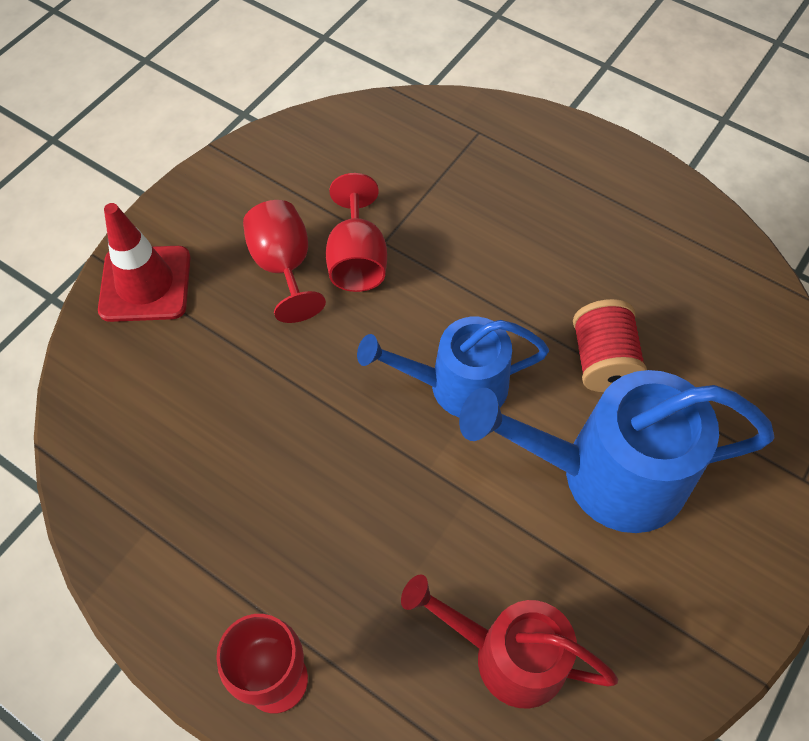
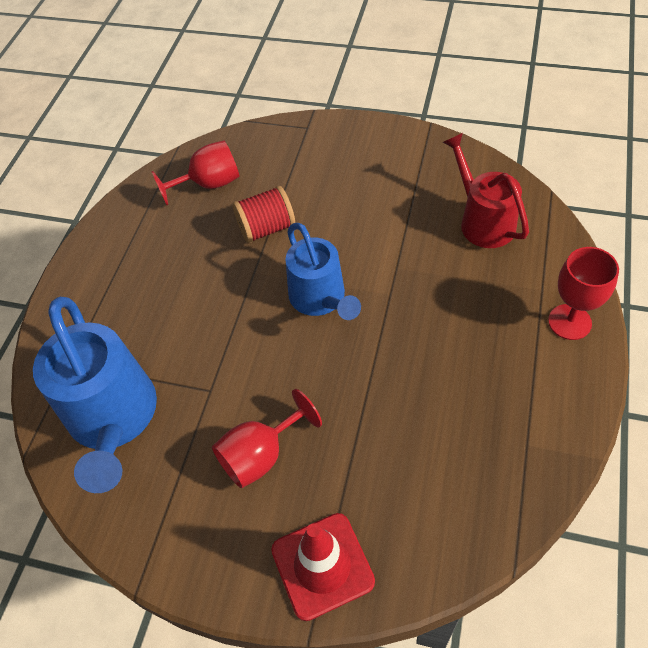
camera: 105 degrees left, 5 degrees down
(357, 259) = (234, 402): red goblet -> red goblet (209, 184)
(507, 655) = (482, 220): red watering can -> red watering can turned 150 degrees clockwise
(605, 474) = (347, 207): blue watering can -> blue watering can (114, 420)

